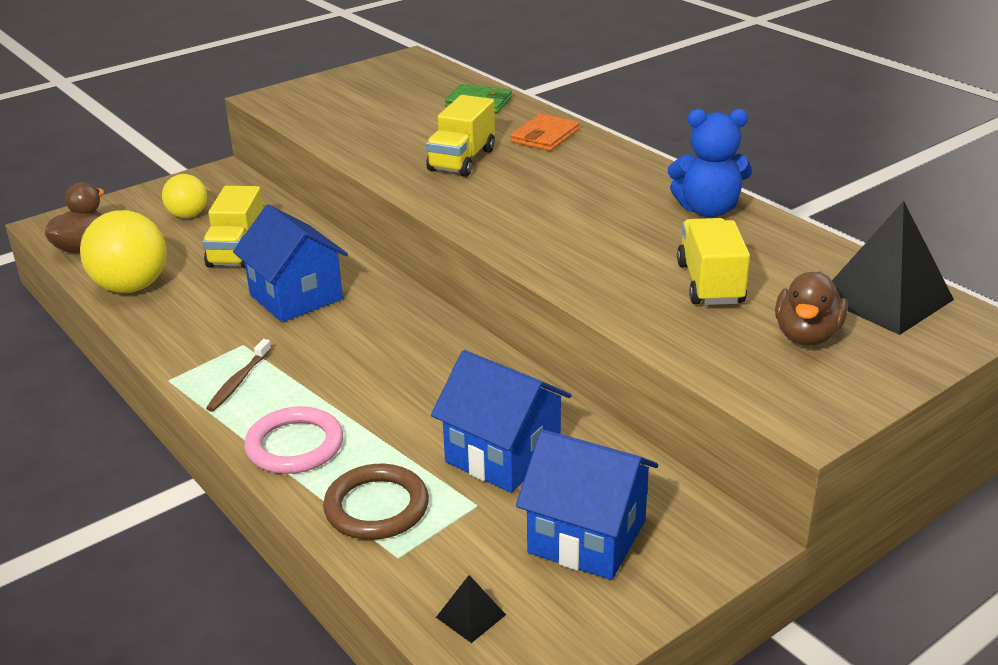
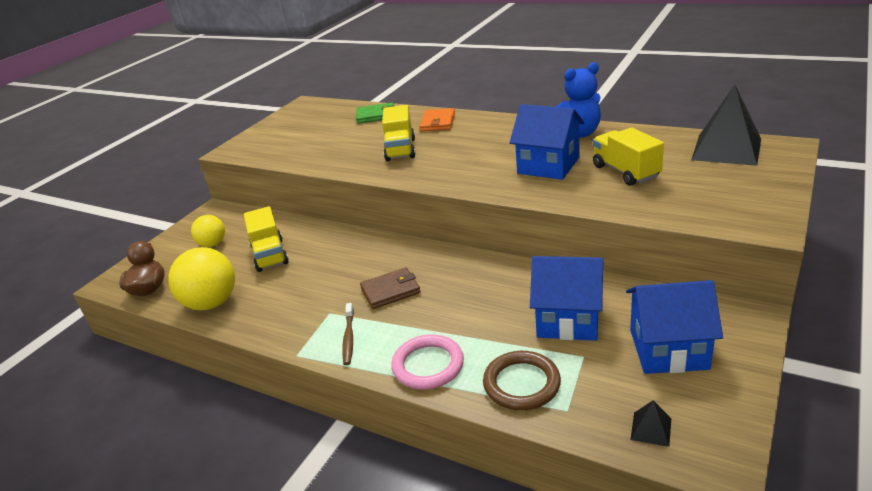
camera: 20 degrees left, 0 degrees up
(296, 297) = (338, 270): blue house -> blue house (548, 165)
(332, 343) = (390, 290): none -> brown wallet
(807, 336) = (710, 182): brown duck -> none

